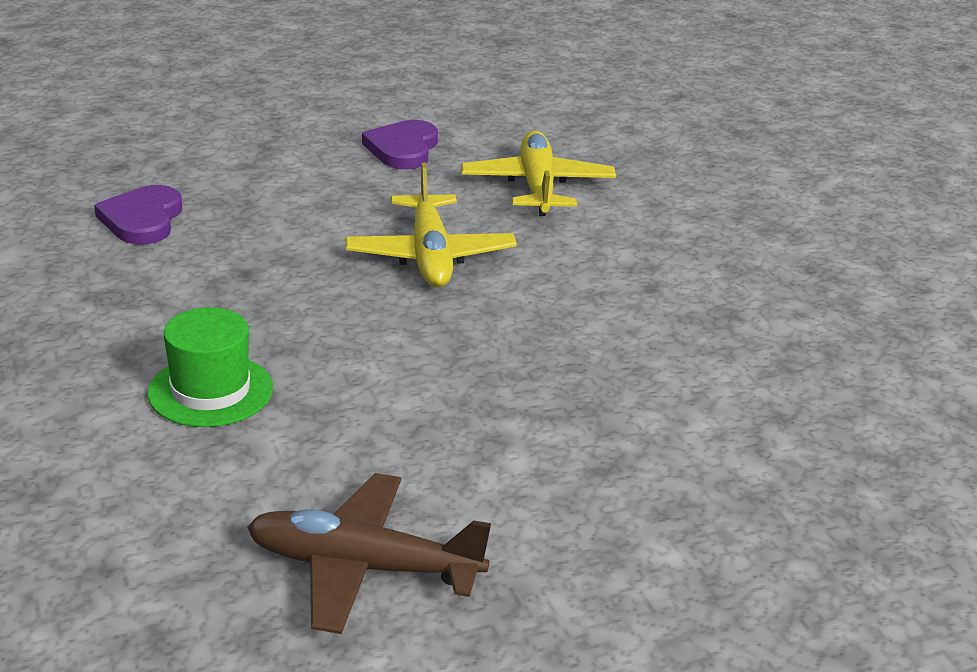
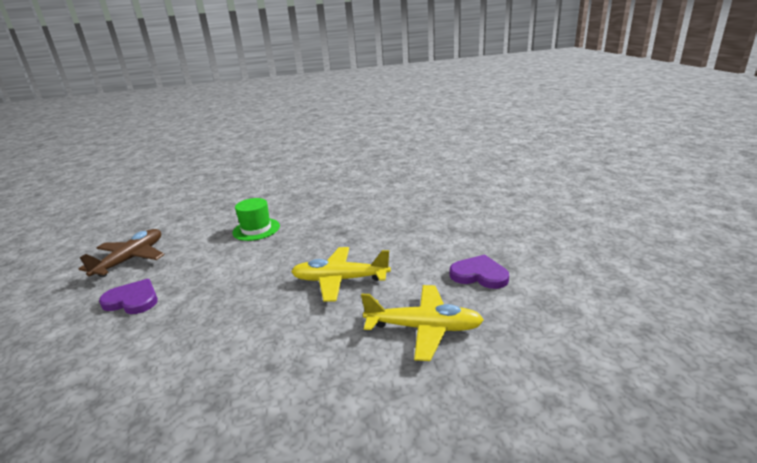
camera: 105 degrees right, 5 degrees down
(142, 219) = (395, 209): purple heart -> purple heart (132, 300)

